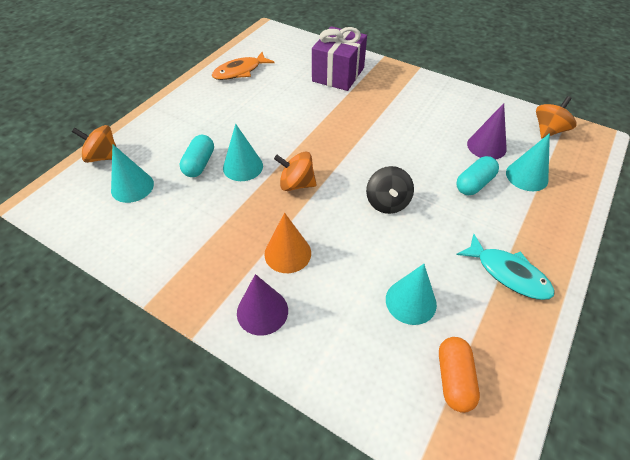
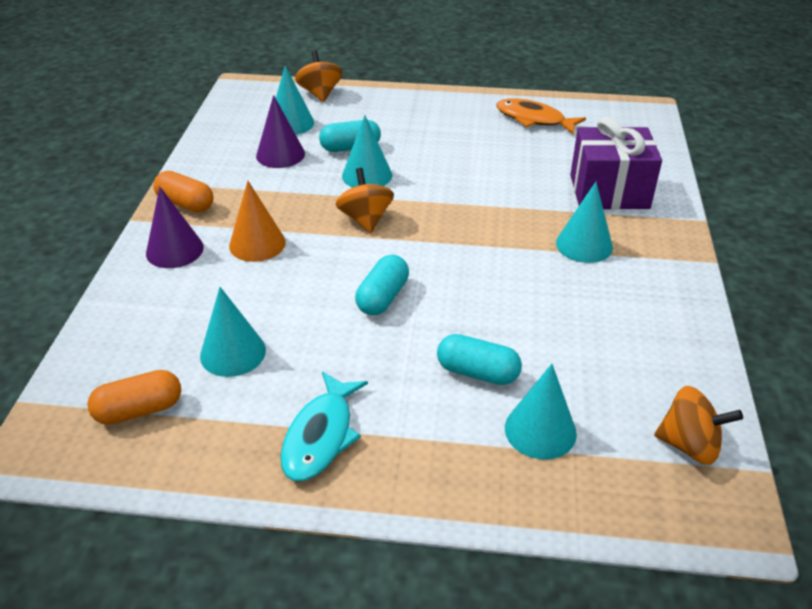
camera: 65 degrees right, 10 degrees down
(198, 288) = (186, 204): none -> orange capsule
(381, 102) = (584, 245): none -> turquoise cone
(387, 202) = (382, 297): black spinning top -> turquoise capsule
(486, 146) = (576, 372): purple cone -> purple cone (280, 154)

